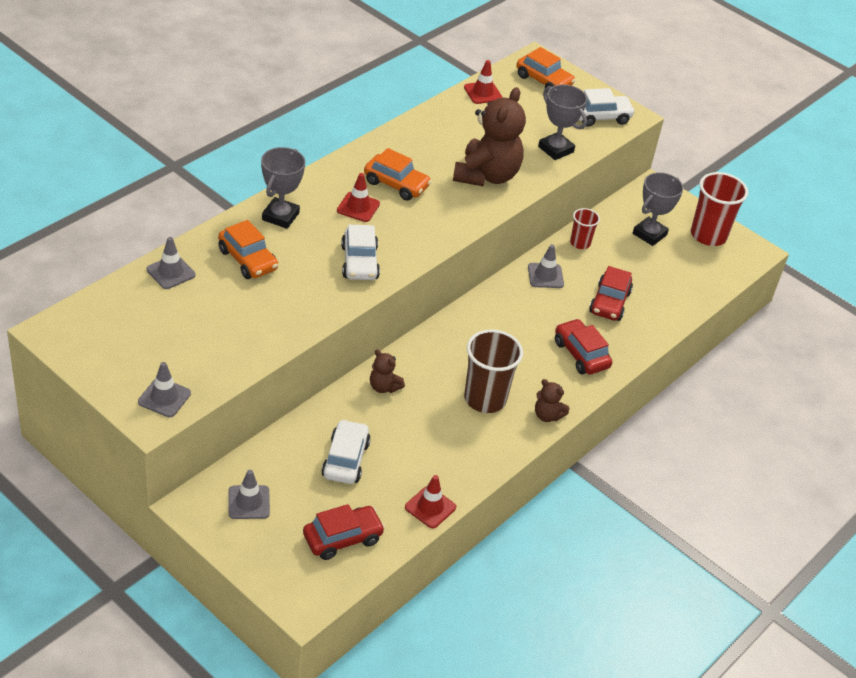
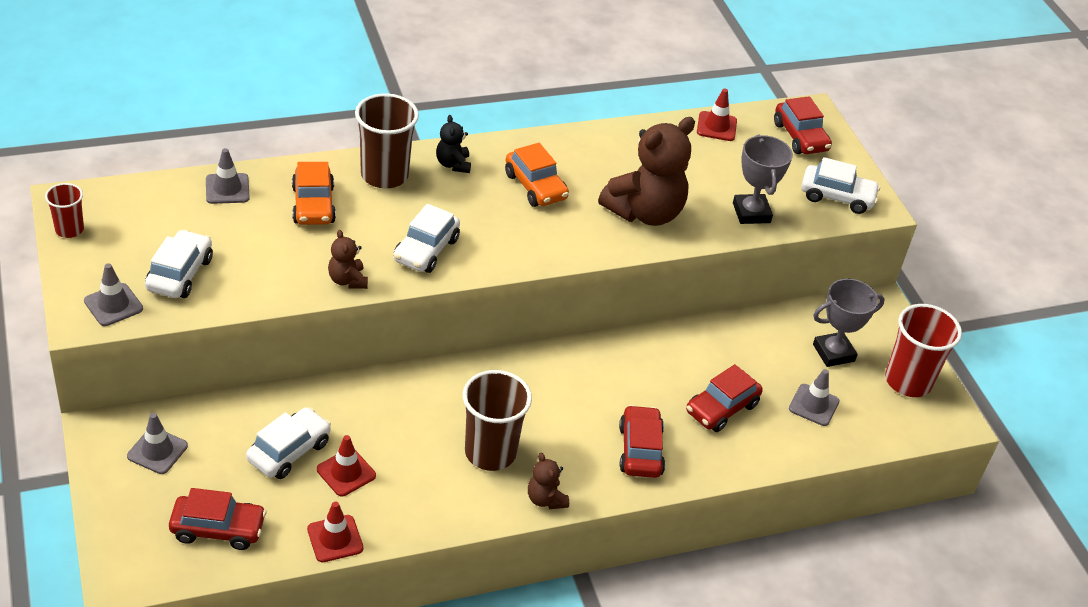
camera: 30 degrees right, 0 degrees up
(194, 353) = (180, 274): none -> white car
(280, 216) = (384, 175): grey trophy -> brown cup
(323, 189) = (453, 164): none -> black teddy bear
(358, 207) = (474, 195): red traffic cone -> red traffic cone (346, 472)
(384, 387) = (391, 395): brown teddy bear -> brown teddy bear (347, 280)
(544, 81) = (800, 137): orange car -> red car
(545, 276) = (669, 351): grey traffic cone -> grey traffic cone (813, 405)
(580, 243) = (740, 331): red cup -> red cup (69, 229)

